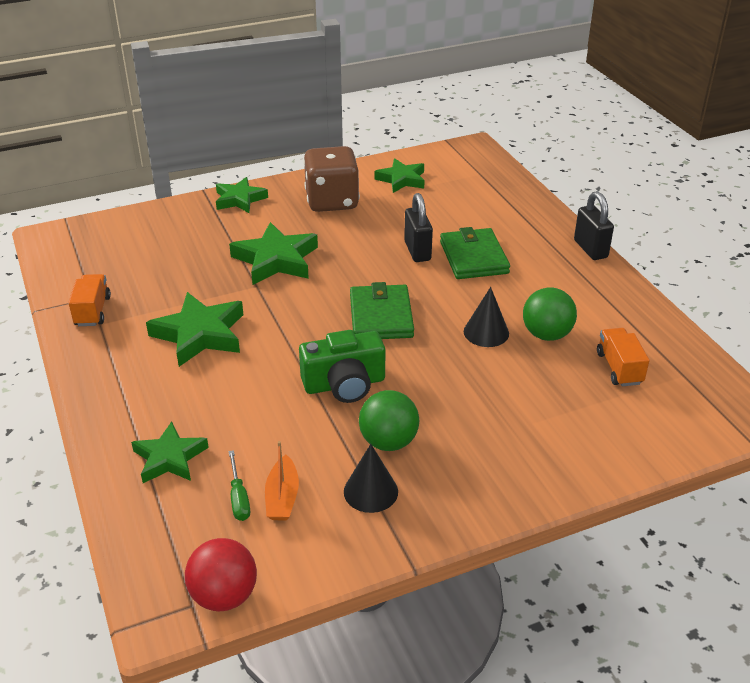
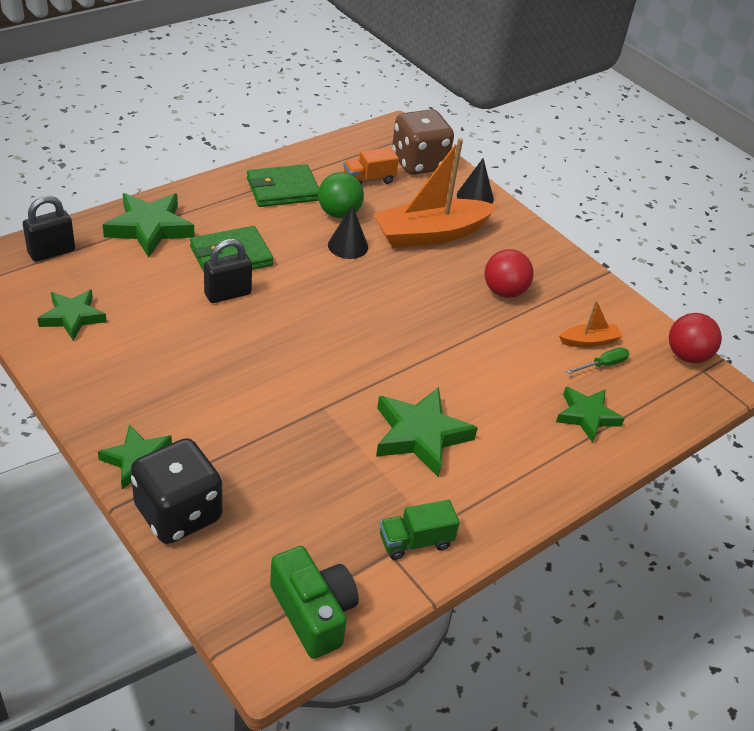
camera: 110 degrees left, 5 degrees up
(92, 311) = (415, 541): orange truck -> green truck
(183, 211) = (178, 513): none -> black dice
(276, 260) = (270, 400): green star -> green star (149, 228)
(332, 201) = (132, 371): brown dice -> brown dice (419, 163)
(344, 384) = (450, 323): green camera -> green camera (313, 612)
(370, 491) = (558, 296): black cone -> black cone (475, 197)
(381, 316) = (346, 310): green wallet -> green wallet (283, 189)
(388, 441) = (504, 291): green ball -> red ball
(505, 400) = (430, 234): none -> orange boat
(590, 249) = (200, 186): black padlock -> black padlock (51, 252)

